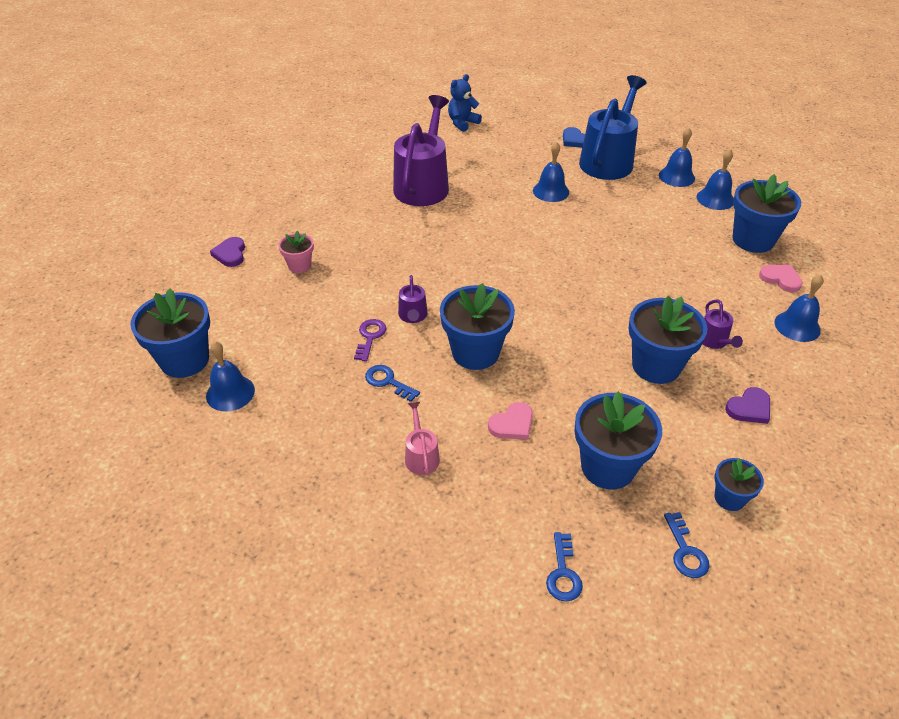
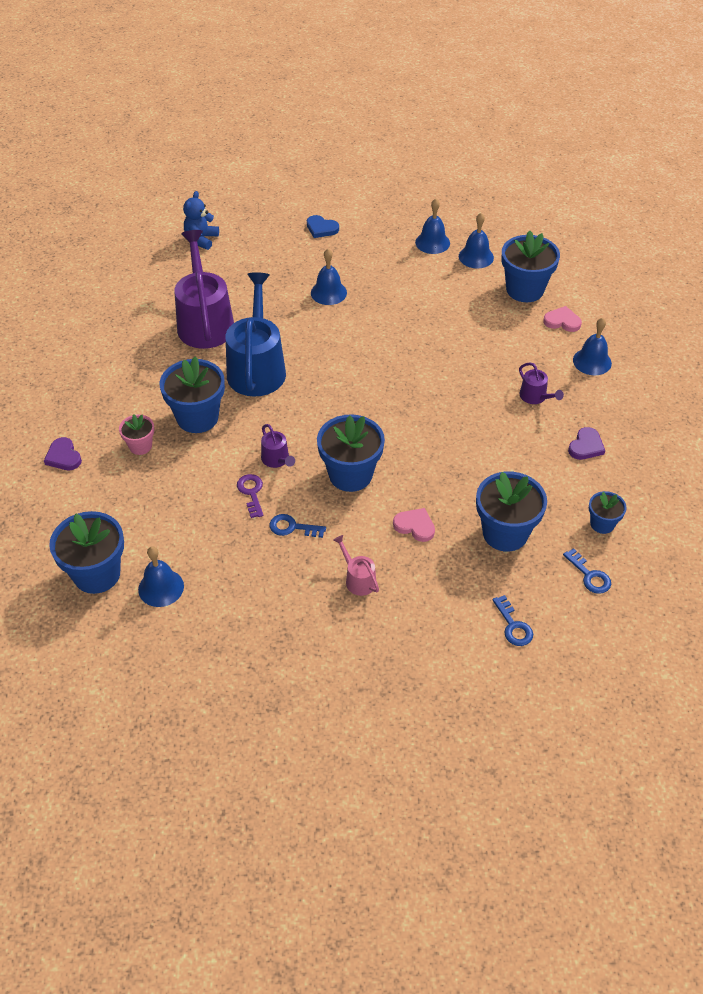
camera: 25 degrees left, 5 degrees up
(512, 424) = (415, 526): pink heart -> pink heart turned 90 degrees counterclockwise
(608, 160) = (364, 242): blue watering can -> blue watering can (257, 368)
(656, 366) = (501, 435): blue flower pot -> blue flower pot (197, 417)

